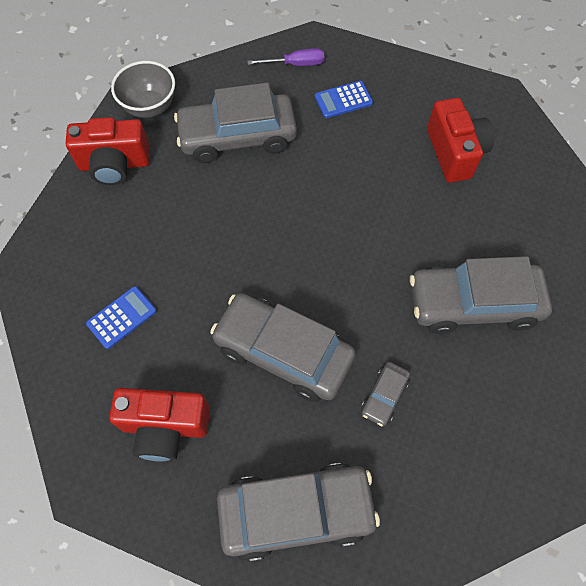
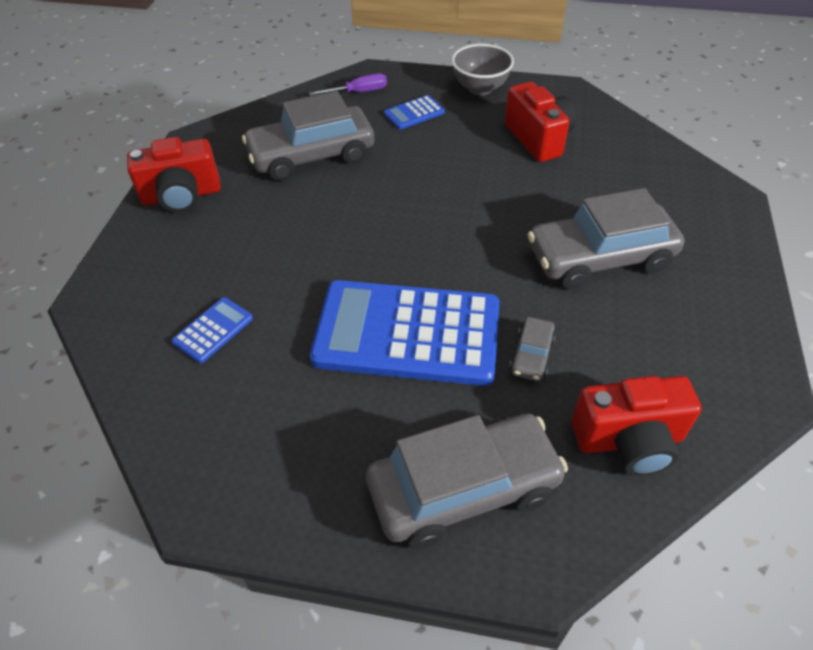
camera: 10 degrees left, 15 degrees down
(150, 107) = (212, 144): grey bowl -> grey bowl (480, 88)
(165, 427) = (285, 429): red camera -> red camera (628, 440)
(283, 352) = (407, 333): grey car -> blue calculator

